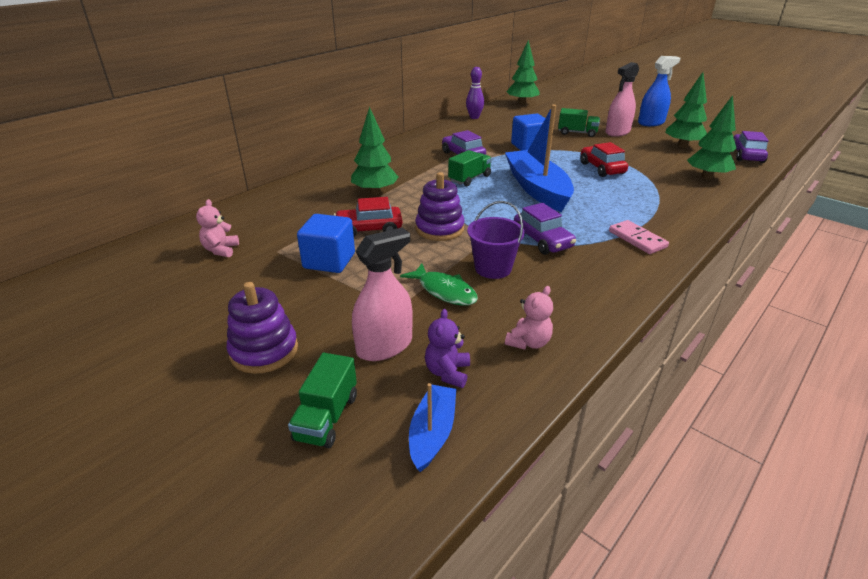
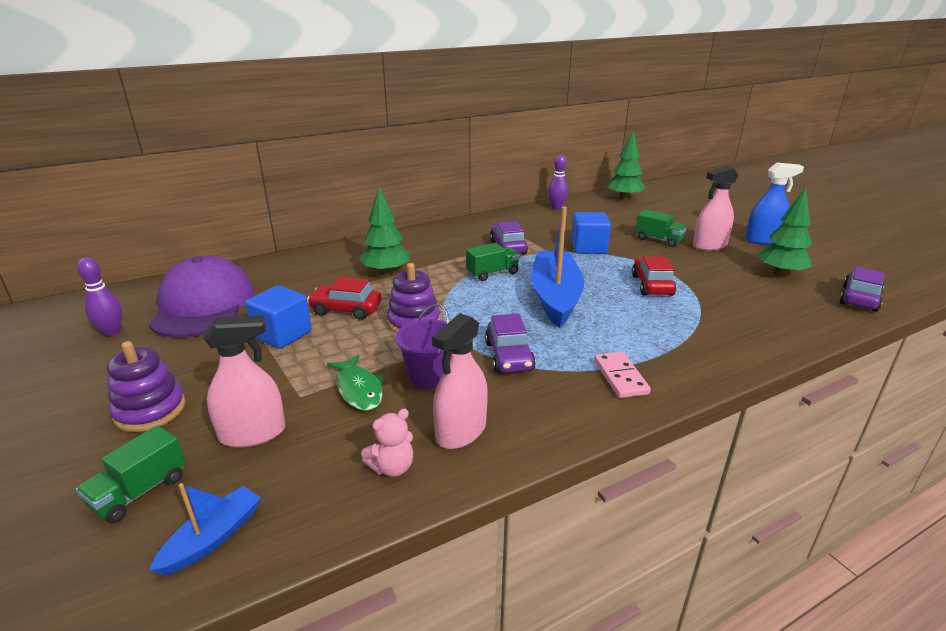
camera: 20 degrees right, 5 degrees down
(145, 292) = (112, 332): none -> purple bowling pin
(221, 250) = (203, 305): pink teddy bear -> purple cap
(447, 372) = (284, 478): purple teddy bear -> none
(557, 303) = (461, 431): none -> pink spray bottle
(707, 177) = (779, 317): green tree -> none

